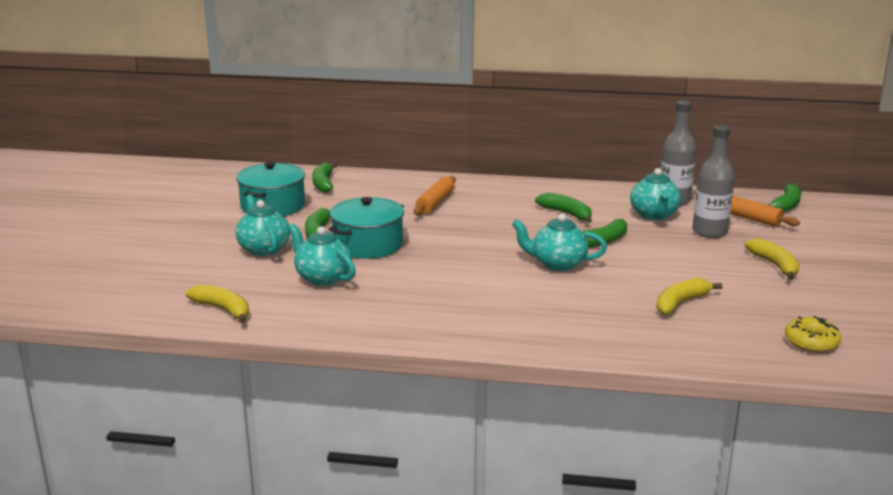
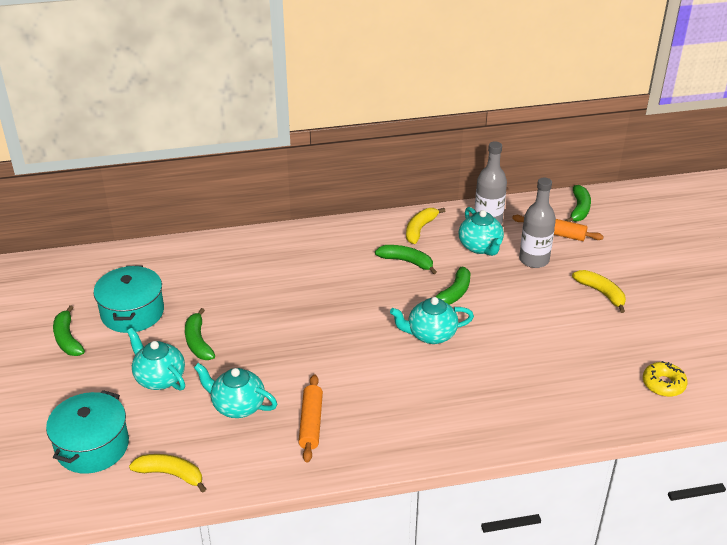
camera: 20 degrees left, 15 degrees up
(323, 183) = (163, 266): green banana -> green banana (67, 339)
(368, 245) = (253, 348): turquoise pot -> turquoise pot (92, 446)
(435, 203) = (284, 272): orange rolling pin -> orange rolling pin (311, 423)
(680, 303) = (550, 361): yellow banana -> yellow banana (420, 229)

